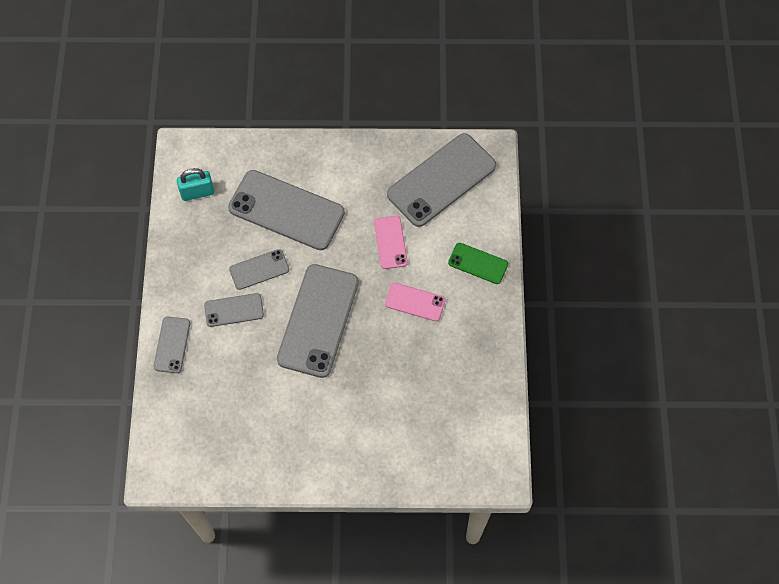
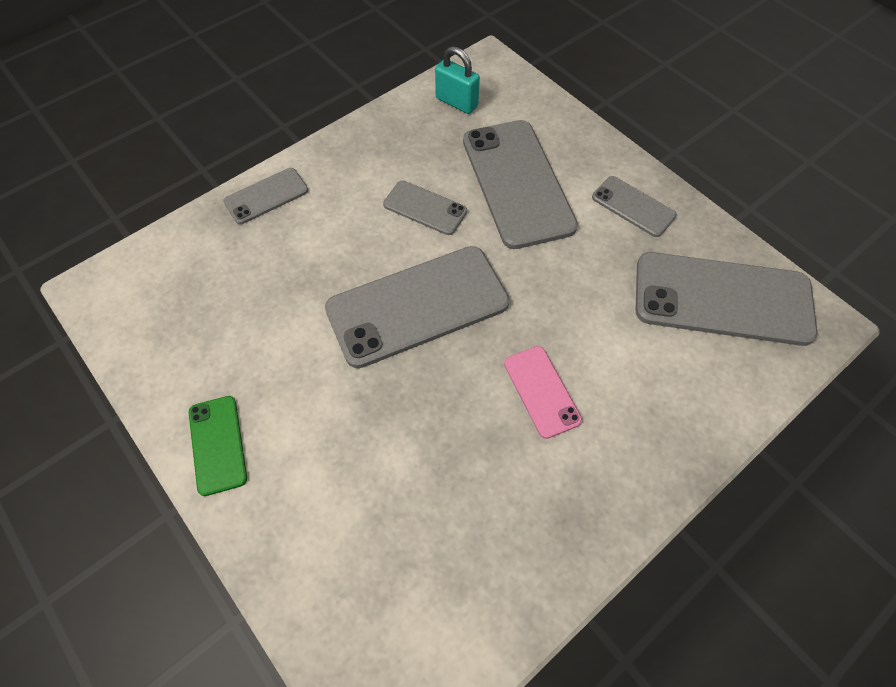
camera: 50 degrees right, 5 degrees down
(234, 310) = (356, 219): grey phone -> grey phone (633, 206)
(390, 242) = (588, 306): pink phone -> none
(478, 263) = (668, 425): green phone -> green phone (217, 444)

